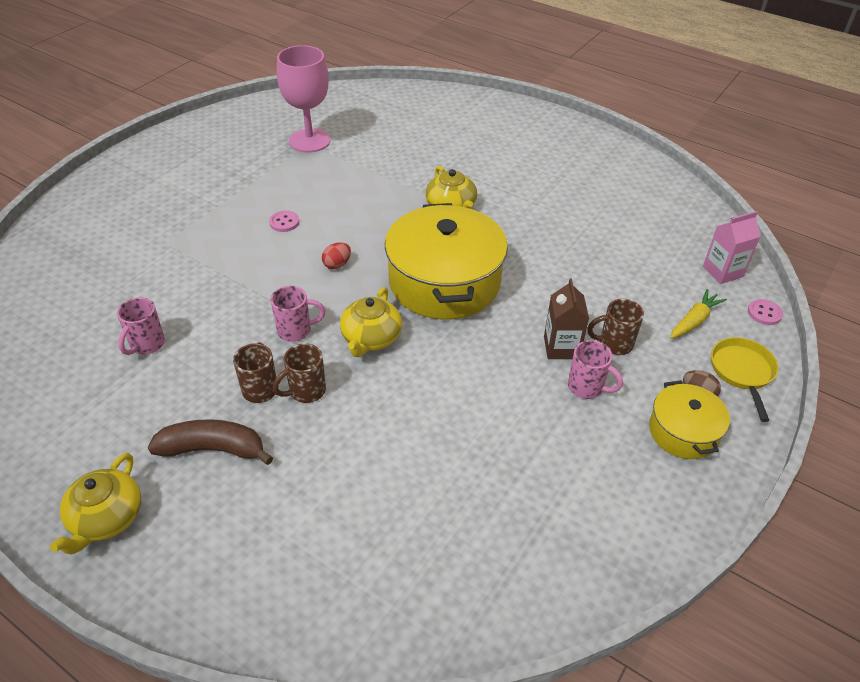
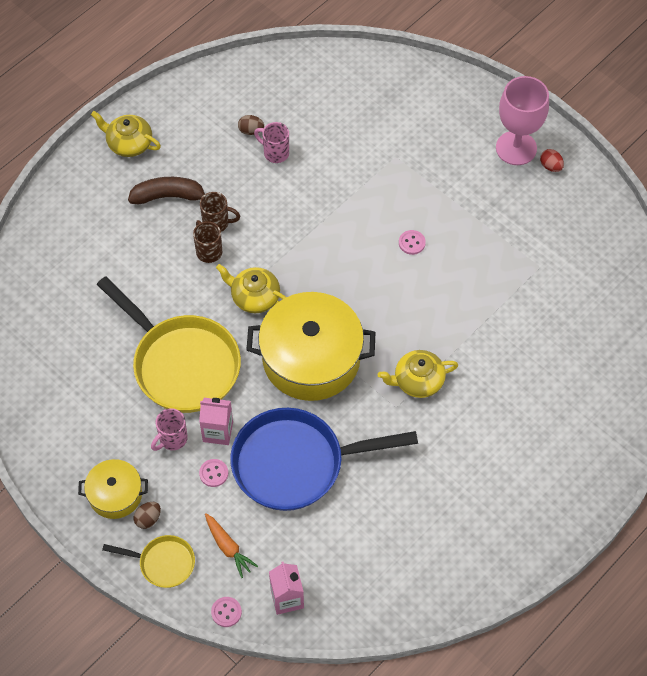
camera: 100 degrees right, 15 degrees up
(105, 373) = (251, 131): none -> brown egg
(213, 449) = (169, 196): brown banana -> brown banana turned 105 degrees counterclockwise
(296, 331) = (272, 247): pink mug -> none
(309, 140) = (546, 268): pink goblet -> pink goblet (516, 148)
(337, 264) = (347, 280): red egg -> red egg (550, 166)
(481, 394) = (182, 364): none -> yellow pan
(561, 347) = (218, 431): brown carton -> pink carton
(574, 281) = (295, 463): none -> blue pan
(614, 344) = (213, 473): brown mug -> pink button
(694, 320) = (228, 548): yellow carrot -> orange carrot

